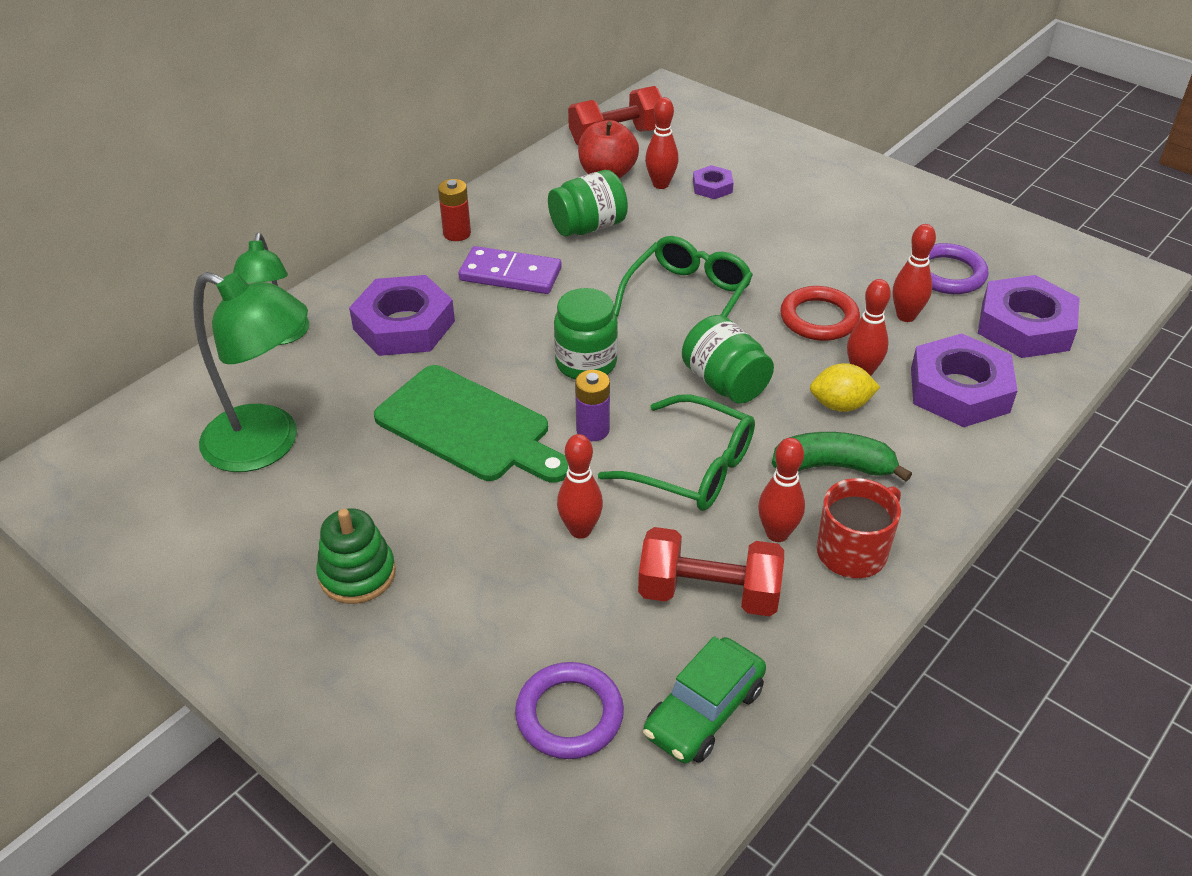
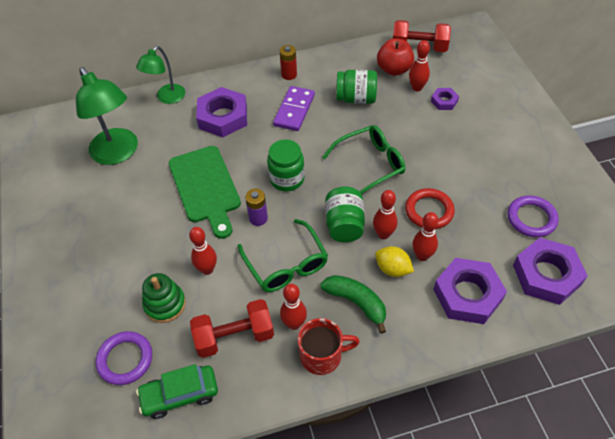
camera: 35 degrees right, 10 degrees up
(357, 574) = (101, 239): green stacking toy -> green stacking toy (165, 304)
(510, 275) = (294, 110): purple domino -> purple domino turned 60 degrees clockwise
(708, 593) = (234, 336): red dumbbell -> red dumbbell turned 60 degrees counterclockwise
(906, 316) = (480, 233): red bowling pin -> red bowling pin (383, 234)

